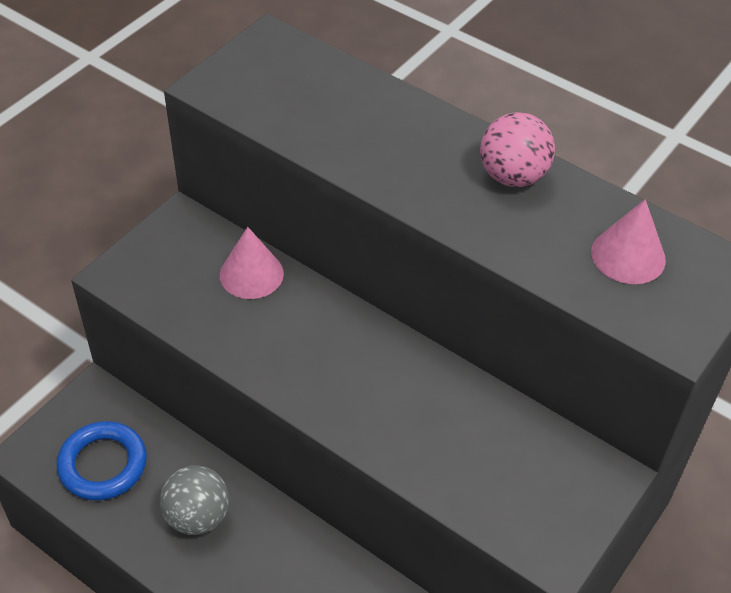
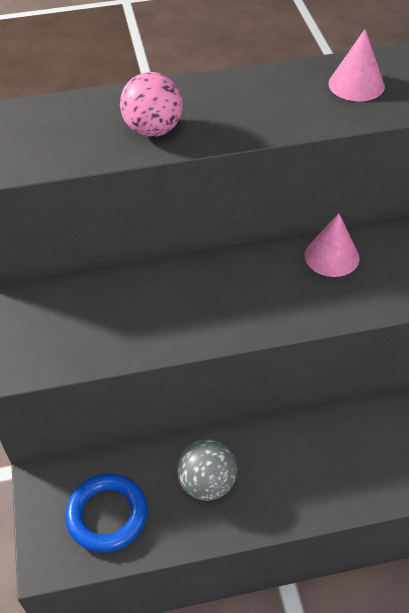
camera: 45 degrees left, 0 degrees up
(251, 274) = (103, 293): pink cone -> pink cone (331, 256)
(512, 176) = (241, 90): pink ball -> pink ball (153, 130)

